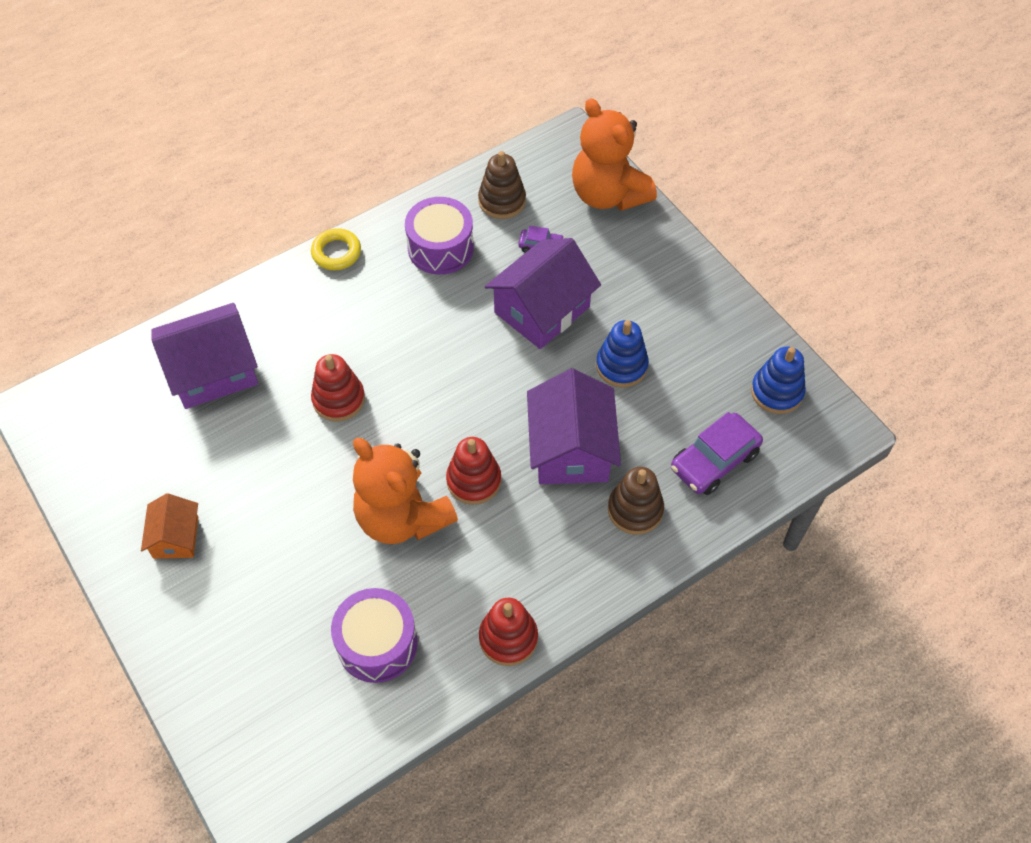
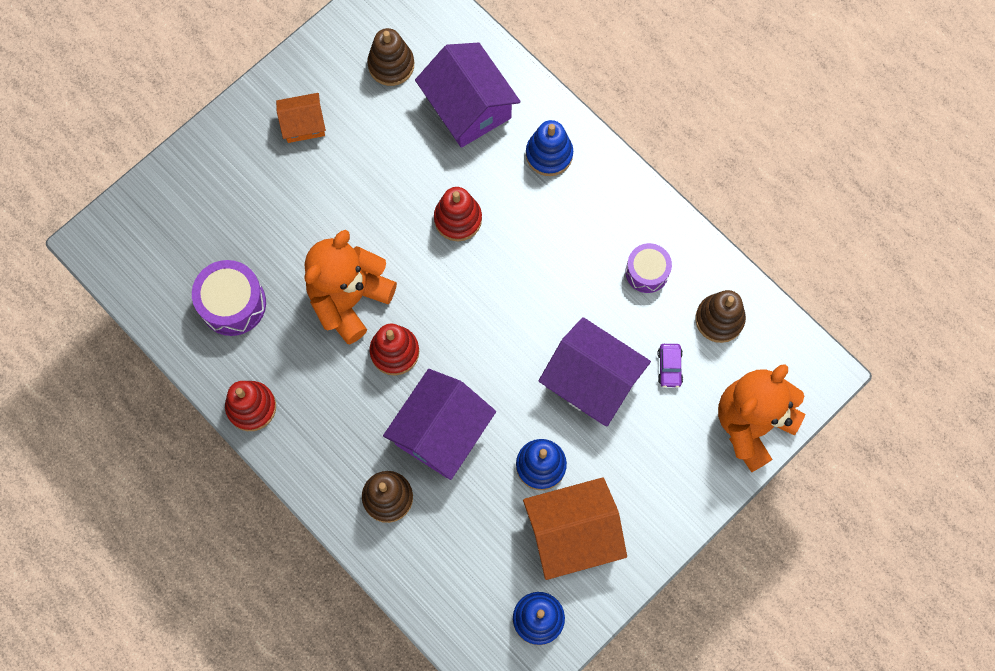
camera: 80 degrees right, 15 degrees up
(136, 437) = (391, 65): none -> brown stacking toy
(292, 308) = (549, 154): none -> blue stacking toy
(336, 252) = (620, 178): yellow ring -> none
(440, 248) = (647, 272): purple drum -> purple drum, size x0.66
(571, 449) = (441, 432): purple house -> purple house turned 45 degrees counterclockwise
(694, 350) = (572, 533): none -> orange house
(714, 460) = (450, 564): purple car -> none

